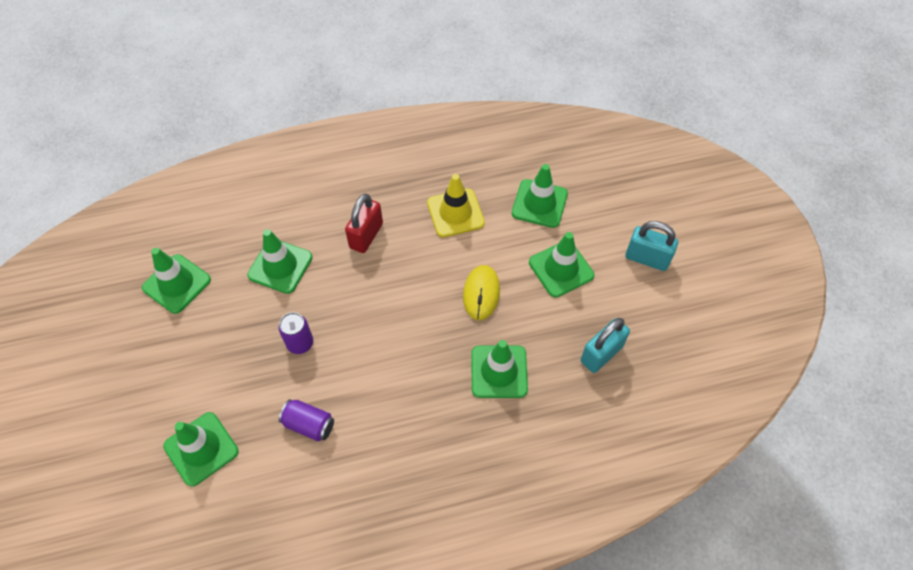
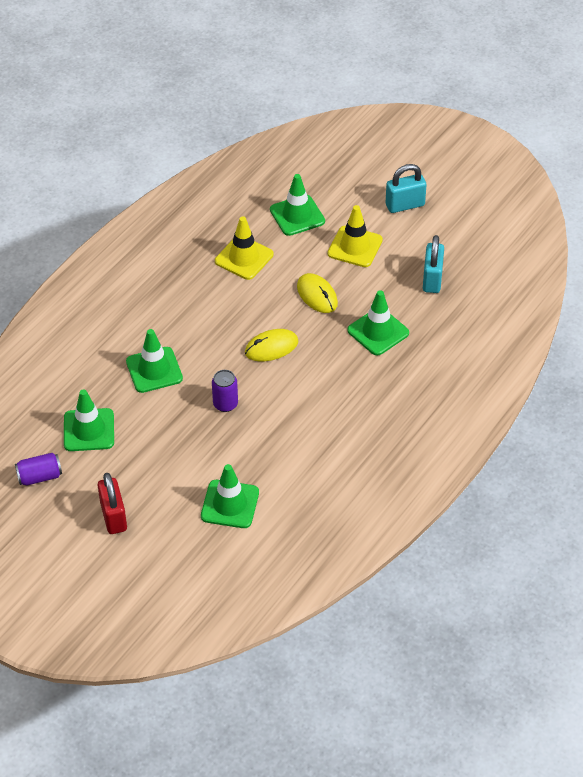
camera: 40 degrees left, 10 degrees down
(309, 424) = (287, 442): purple can -> purple can (40, 476)
(366, 235) = (195, 312): red padlock -> red padlock (113, 517)
(392, 316) = (271, 347): none -> yellow mouse
(561, 269) = (355, 247): green traffic cone -> yellow traffic cone

